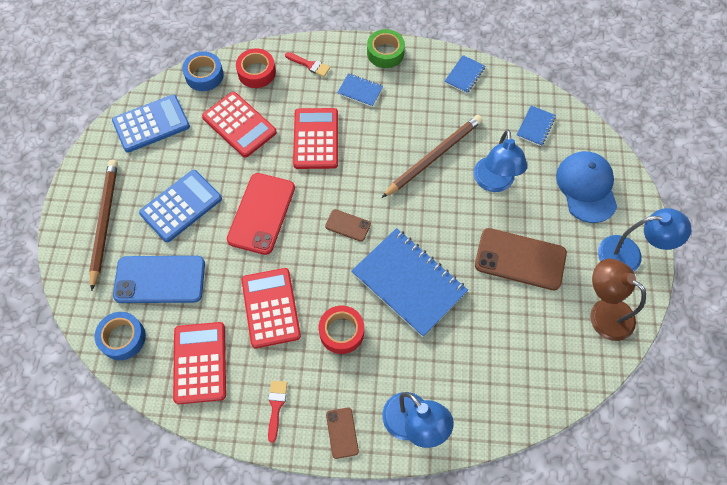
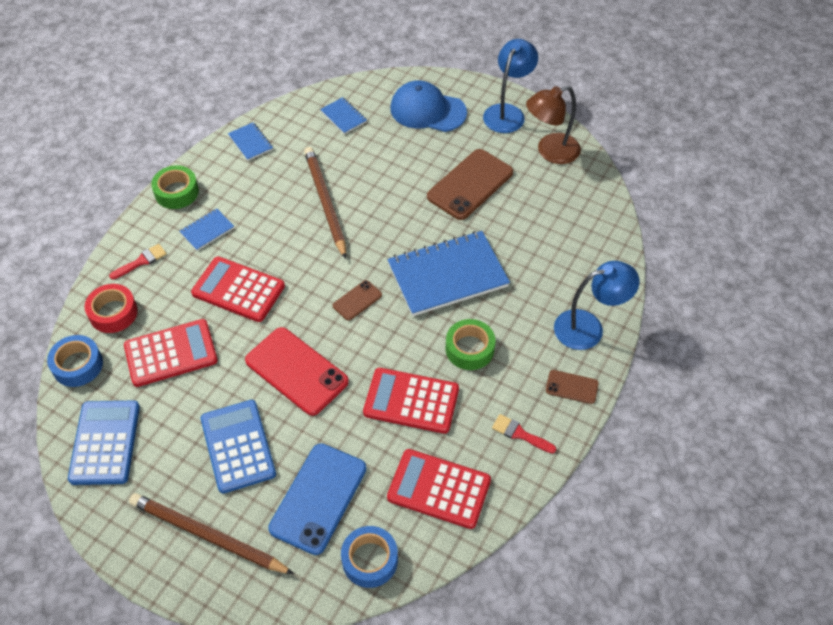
camera: 65 degrees left, 10 degrees down
(341, 332) = (469, 349): red tape -> green tape
(494, 183) = (382, 170): blue lamp -> none

